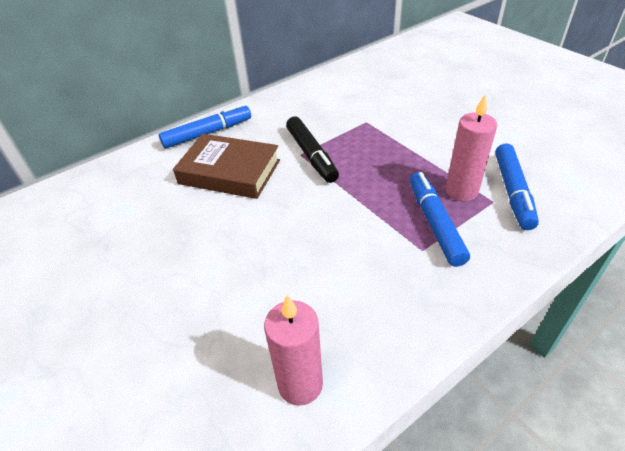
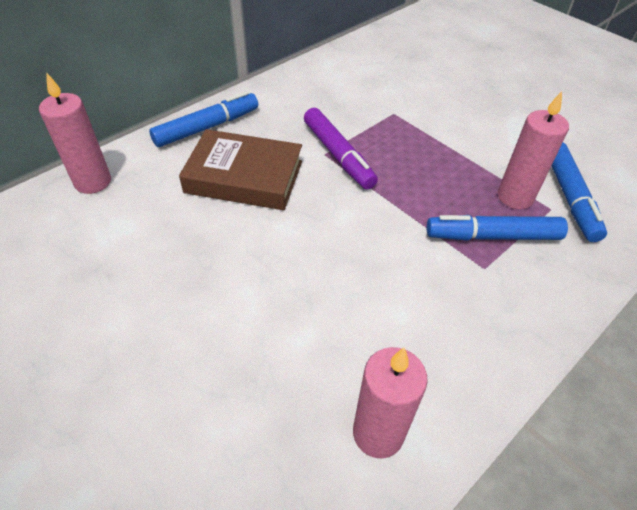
camera: 10 degrees left, 5 degrees up
(109, 175) = (93, 182): none -> pink candle
(311, 155) = (338, 155): black marker -> purple marker
(435, 223) = (492, 236): blue marker -> blue marker turned 75 degrees counterclockwise

